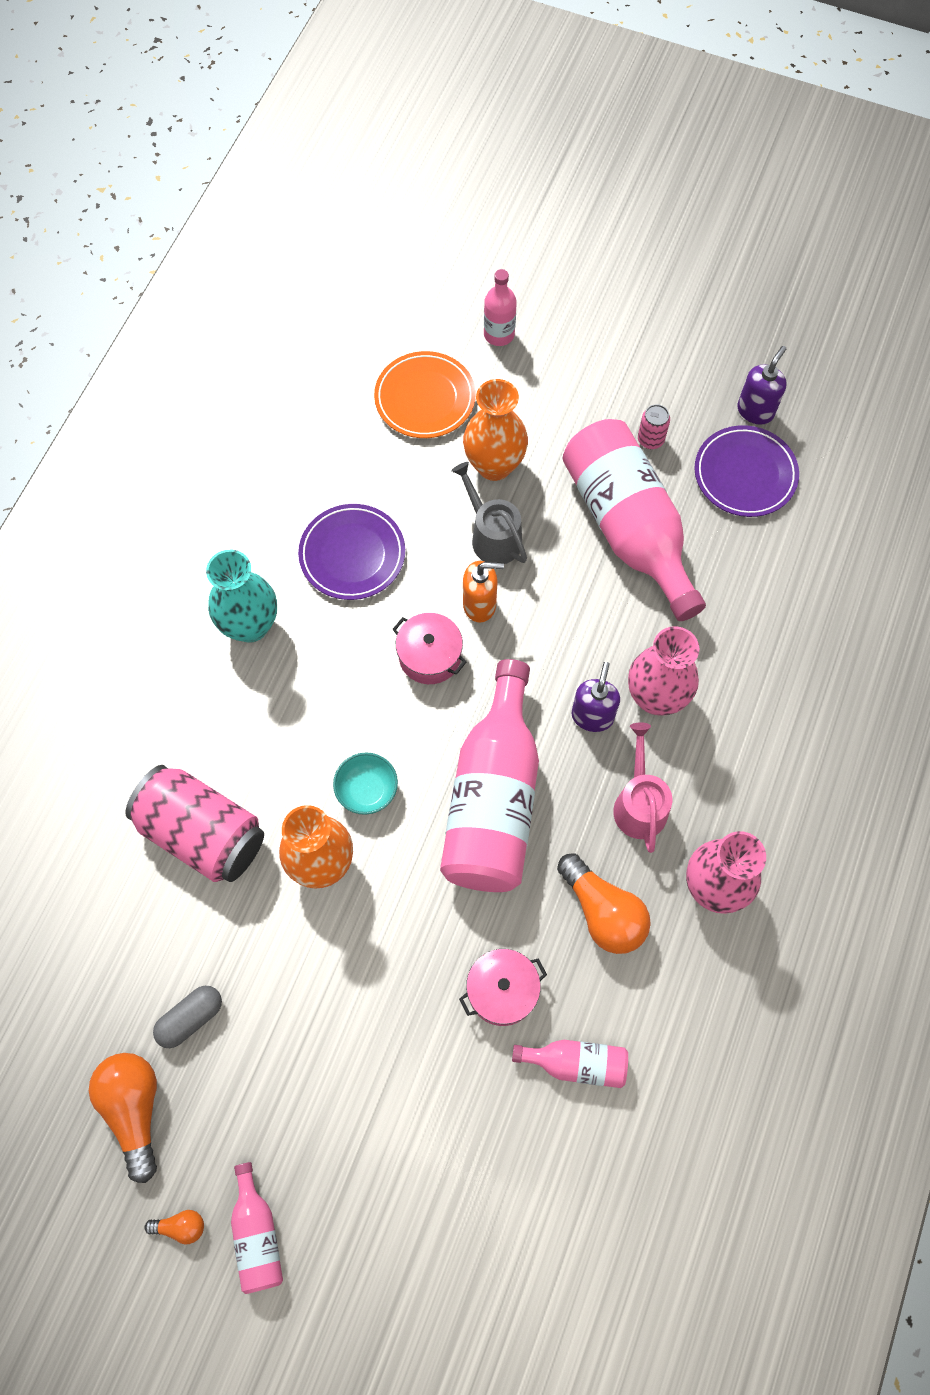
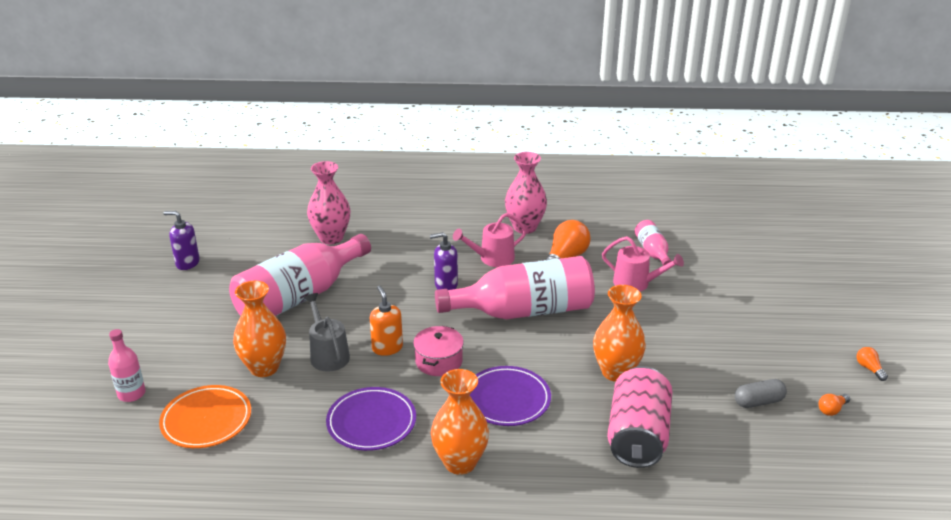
camera: 110 degrees left, 35 degrees down
(134, 1109) = (832, 409): orange light bulb -> orange light bulb, size x0.48
(191, 1018) = (758, 402): grey capsule -> grey capsule turned 45 degrees counterclockwise
(250, 625) = (460, 462): turquoise vase -> orange vase
(257, 1234) = (841, 338): pink bottle -> none
(367, 790) = (553, 365): turquoise bowl -> none
(492, 536) = (328, 355): grey watering can -> grey watering can turned 120 degrees clockwise
(502, 990) = (636, 283): pink pot -> pink watering can
(650, 439) = (222, 301): pink can -> none
(656, 697) = (420, 265): pink vase -> pink vase (331, 238)
(745, 474) = (241, 259): purple plate -> purple plate (507, 399)

